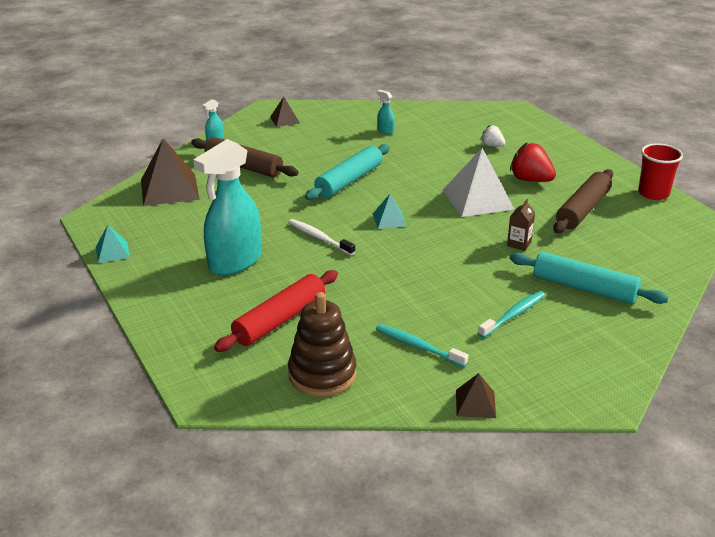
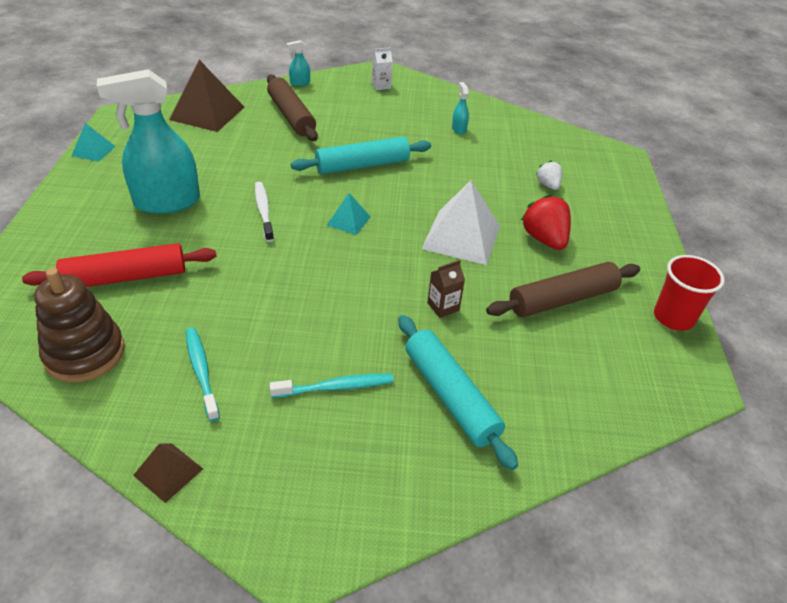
camera: 30 degrees right, 10 degrees up
(285, 120) = (381, 85): brown pyramid -> white carton

